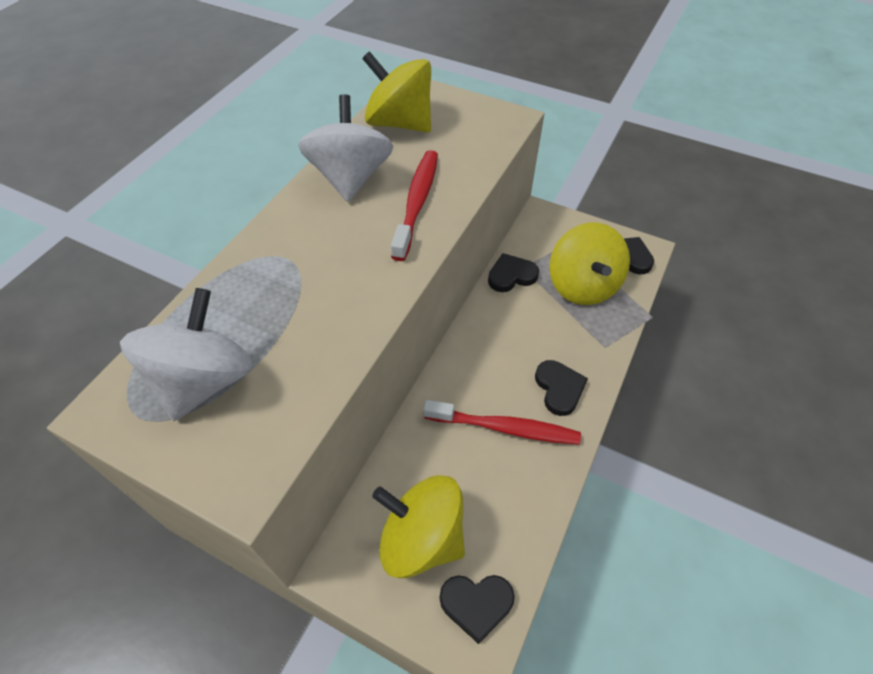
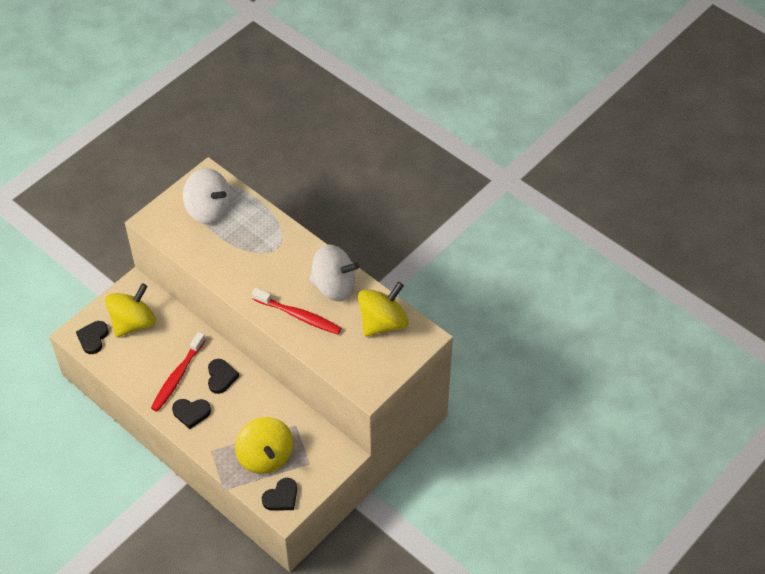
camera: 105 degrees right, 0 degrees up
(511, 275) = (290, 415): black heart -> black heart (221, 377)
(582, 285) = (265, 456): yellow spinning top -> yellow spinning top turned 120 degrees counterclockwise

